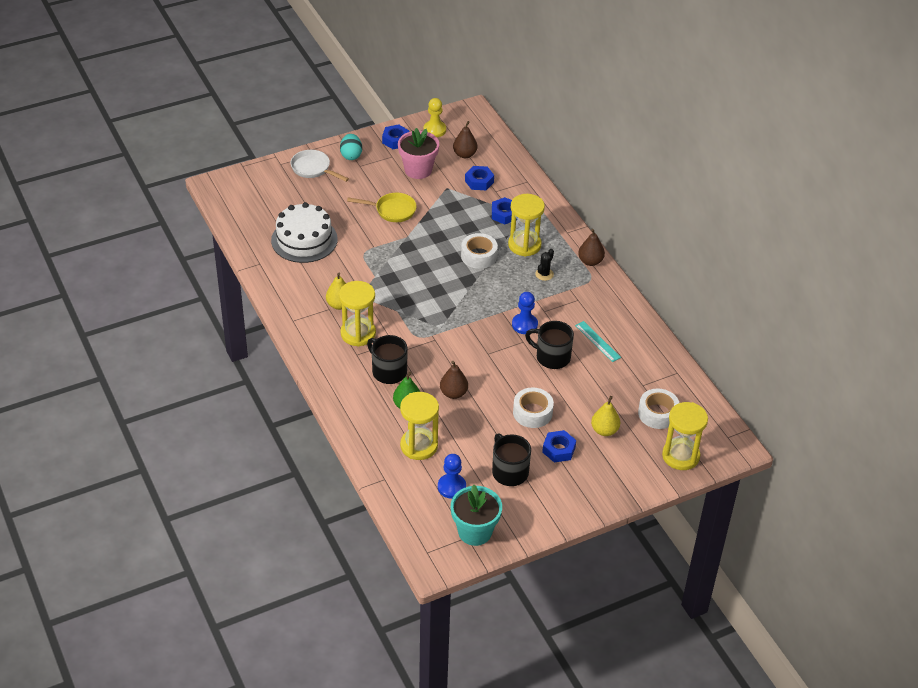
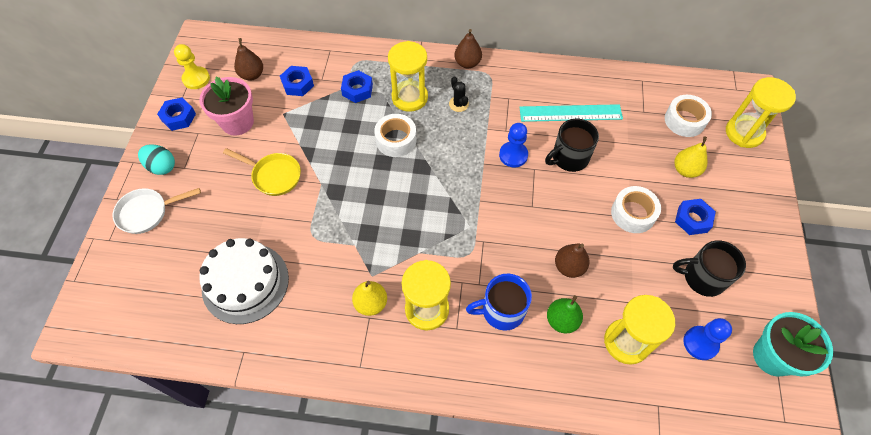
camera: 55 degrees left, 15 degrees up
(388, 371) = (501, 311): black mug -> blue mug
(392, 210) = (273, 176): yellow pan -> yellow pan turned 75 degrees clockwise
(597, 341) = (570, 113): turquoise ruler -> turquoise ruler, size x1.60

